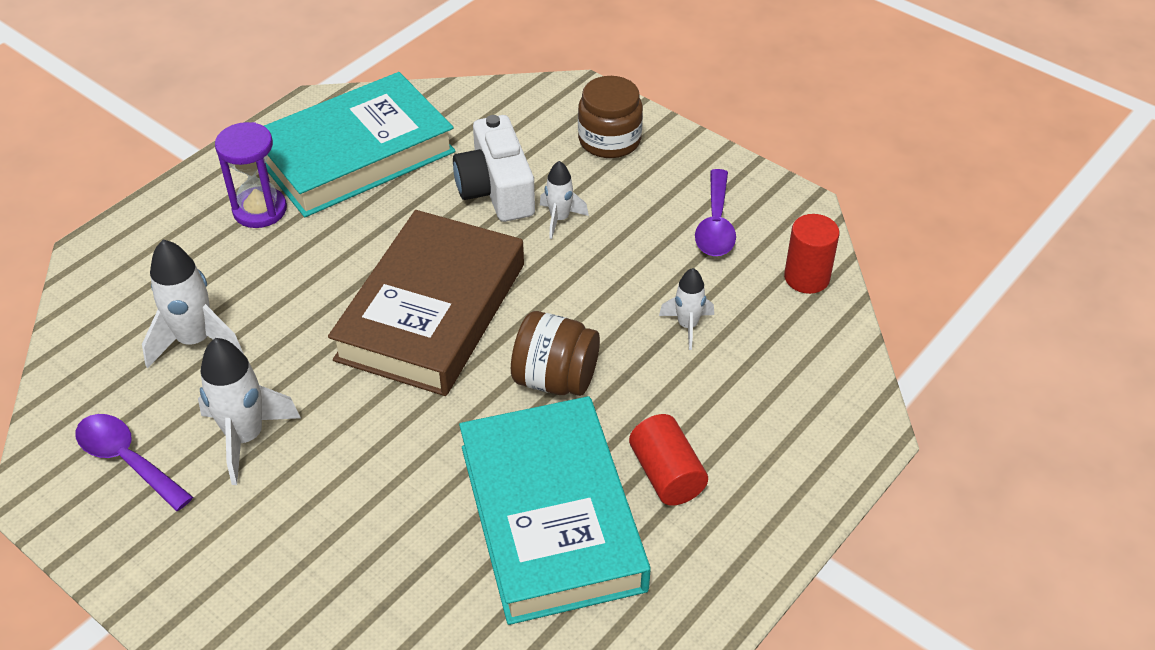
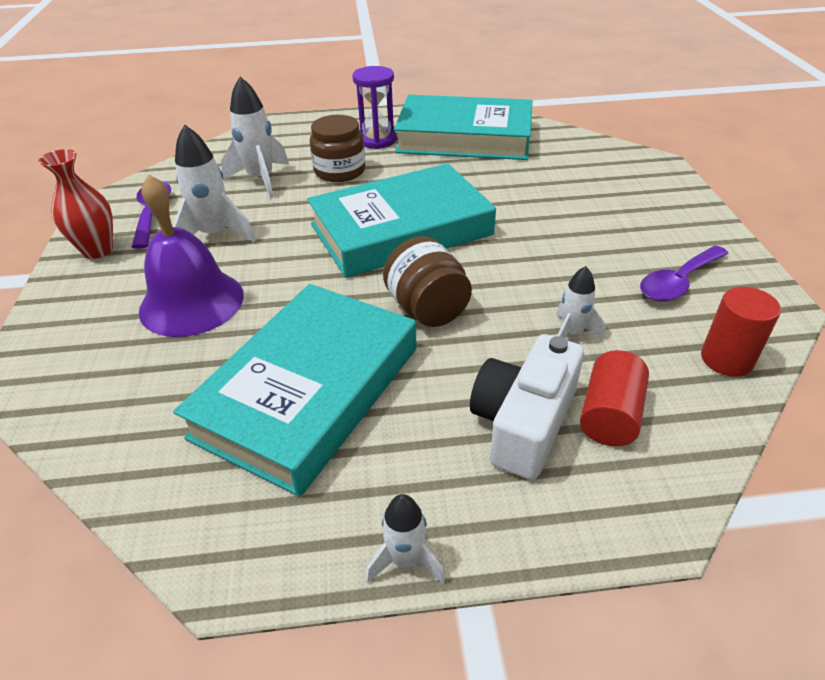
camera: 45 degrees right, 5 degrees down
(135, 540) = (98, 250): none -> red vase
(332, 519) = (191, 302): none -> purple bell
(431, 311) = (401, 229): brown book -> turquoise book
(496, 189) = (529, 188): white camera -> white camera (523, 423)
(559, 219) = (553, 222): white rocket -> white rocket (405, 560)
(609, 140) = (648, 197): brown jar -> brown jar (340, 171)
(666, 474) = (426, 423): red cylinder -> red cylinder (610, 415)

